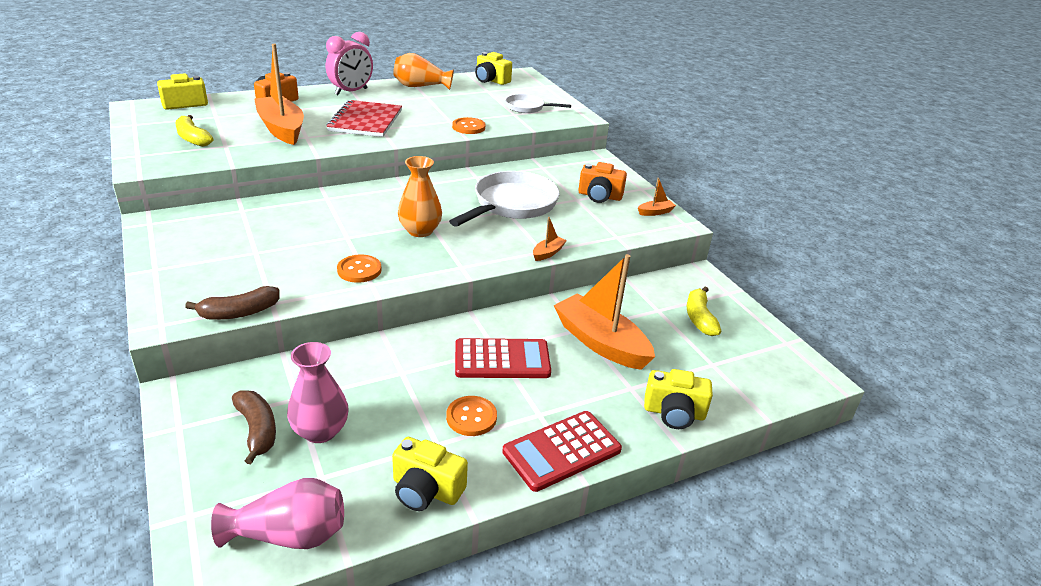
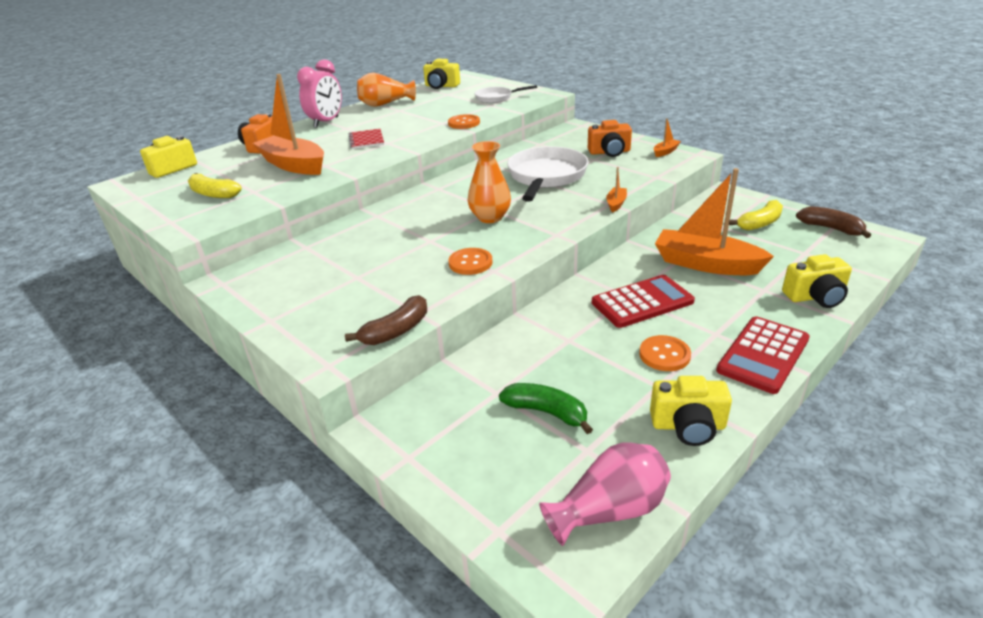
camera: 15 degrees left, 0 degrees up
(257, 430) = (487, 432): brown banana -> brown banana (831, 228)
(320, 431) = (547, 412): pink vase -> green banana
(366, 121) = (366, 140): red notebook -> red notebook, size x0.57
(699, 318) = (760, 223): yellow banana -> yellow banana turned 105 degrees counterclockwise

